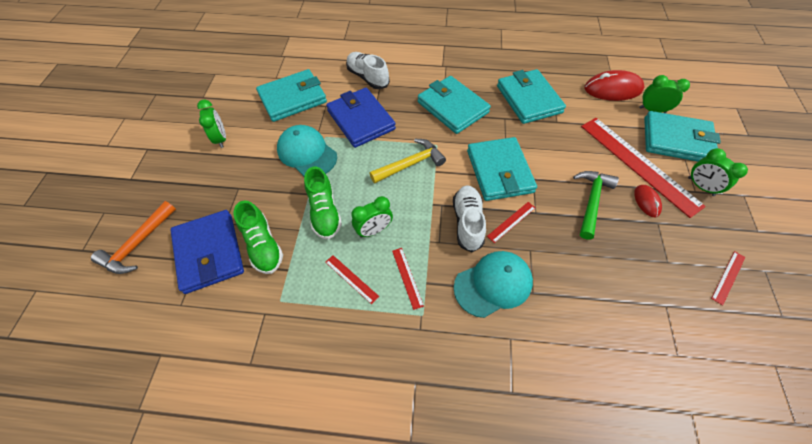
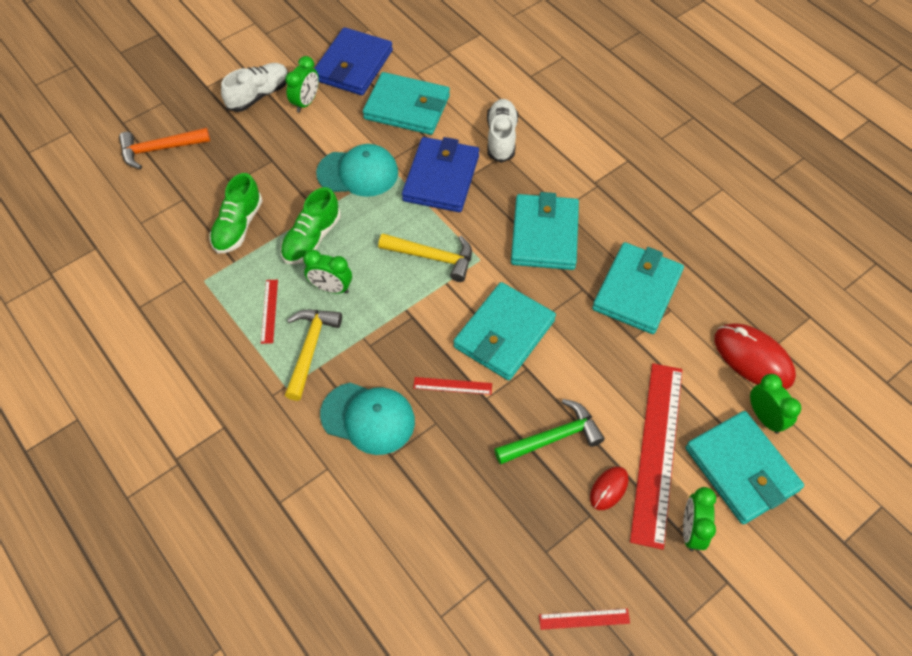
camera: 45 degrees right, 0 degrees up
(209, 253) = (197, 199): blue wallet -> blue wallet (353, 65)
(307, 153) = (358, 173): turquoise cap -> turquoise cap turned 90 degrees clockwise
(407, 277) = (310, 349): red ruler -> yellow hammer
(467, 222) = (414, 351): white shoe -> white shoe (259, 95)

